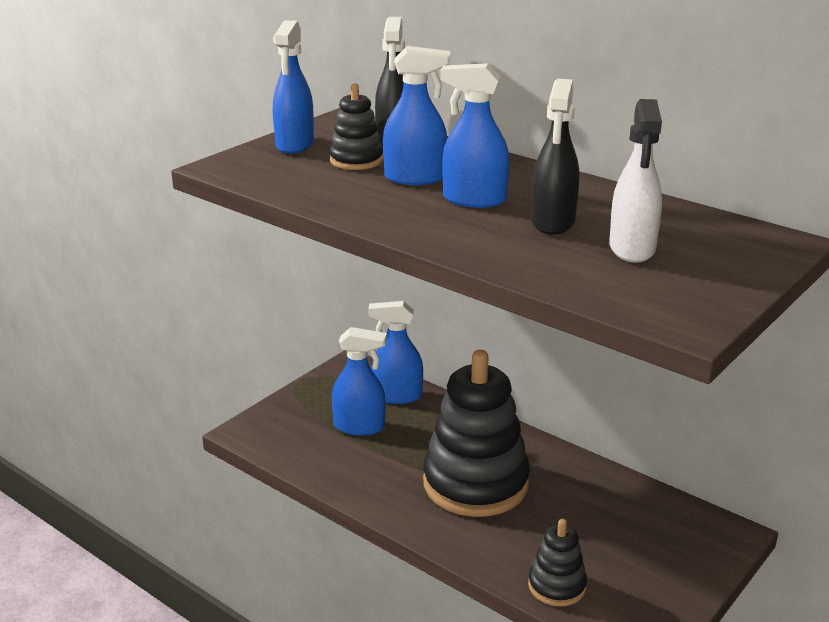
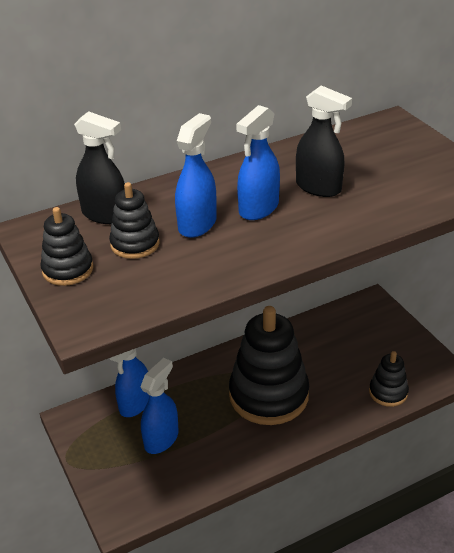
camera: 65 degrees left, 10 degrees up
(295, 145) = (68, 270): blue spray bottle -> black stacking toy
(632, 249) = (376, 171): white spray bottle -> none

